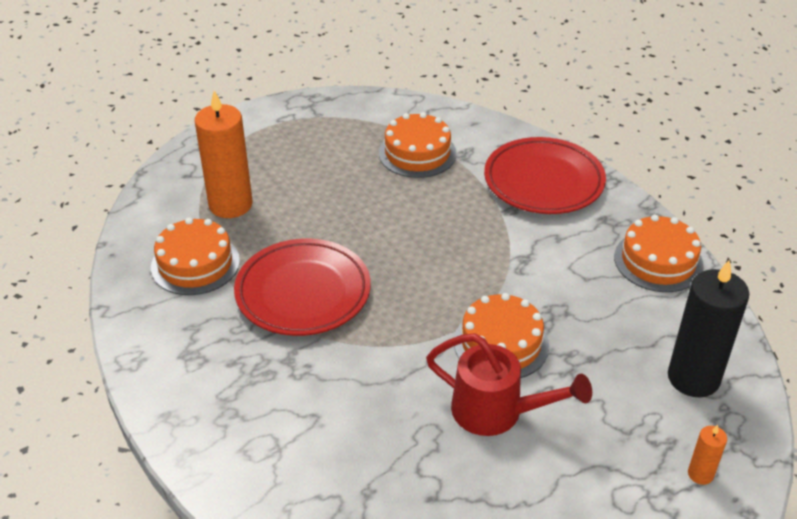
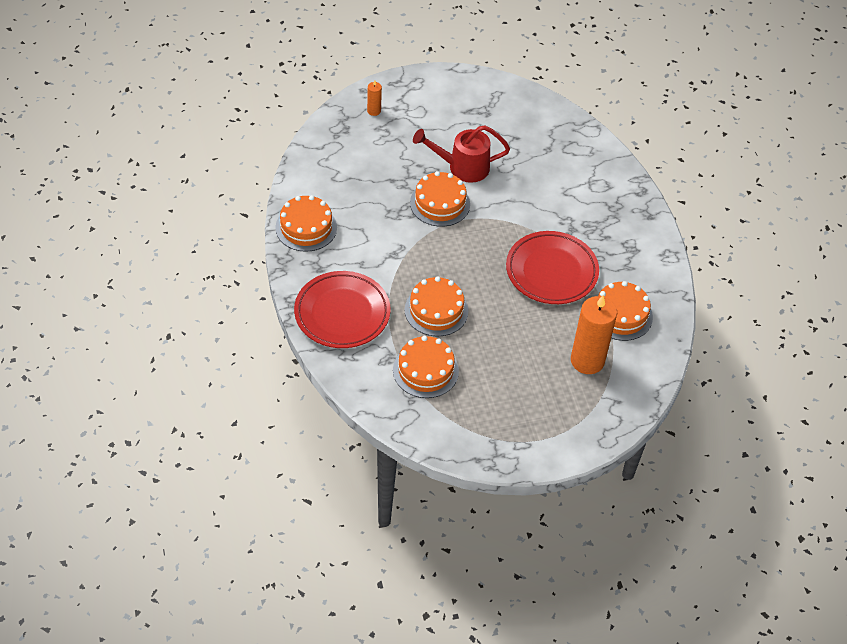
camera: 165 degrees left, 10 degrees up
(435, 211) = (436, 310): none -> orange cake
(497, 412) = (462, 167): red watering can -> red watering can turned 45 degrees counterclockwise
(693, 378) = (341, 154): black candle -> none

